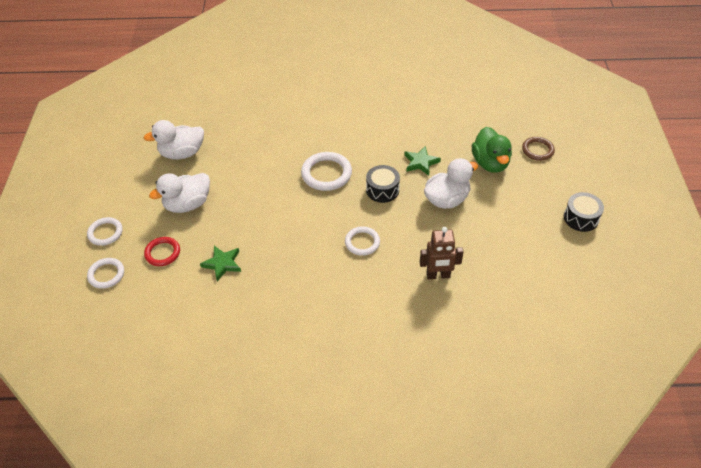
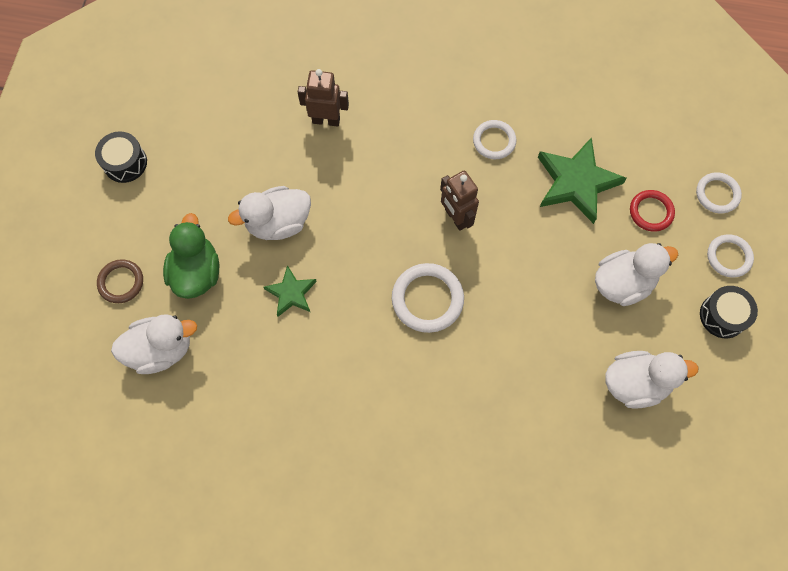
camera: 170 degrees left, 20 degrees up
(222, 264) = (576, 182): green star -> green star, size x1.77
(315, 224) = (456, 218): none -> brown robot
(362, 242) = (402, 180): white ring -> white ring (494, 141)
(382, 190) = (357, 255): black drum -> black drum (723, 316)
(491, 123) = (161, 349): none -> white duck

